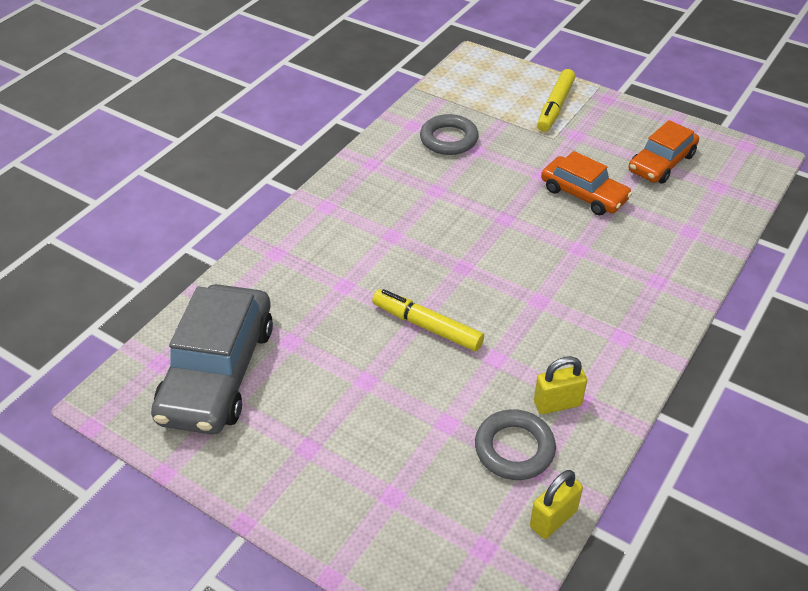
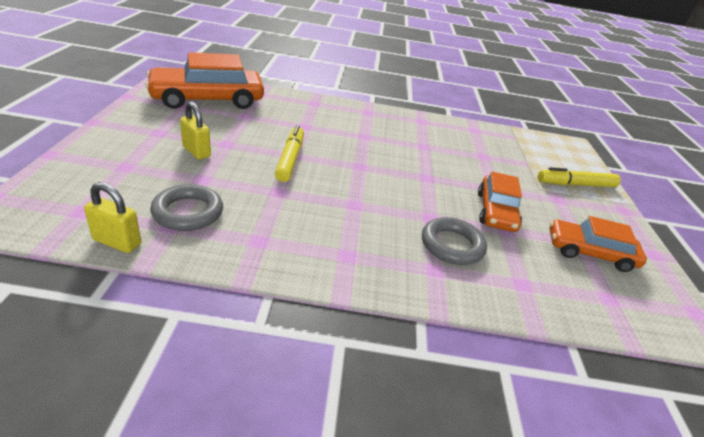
camera: 55 degrees right, 10 degrees down
(218, 372) = (208, 99): grey car -> orange car
(449, 139) = (479, 144): grey ring -> grey ring (452, 245)
(557, 403) = (246, 228): yellow padlock -> yellow padlock (196, 151)

